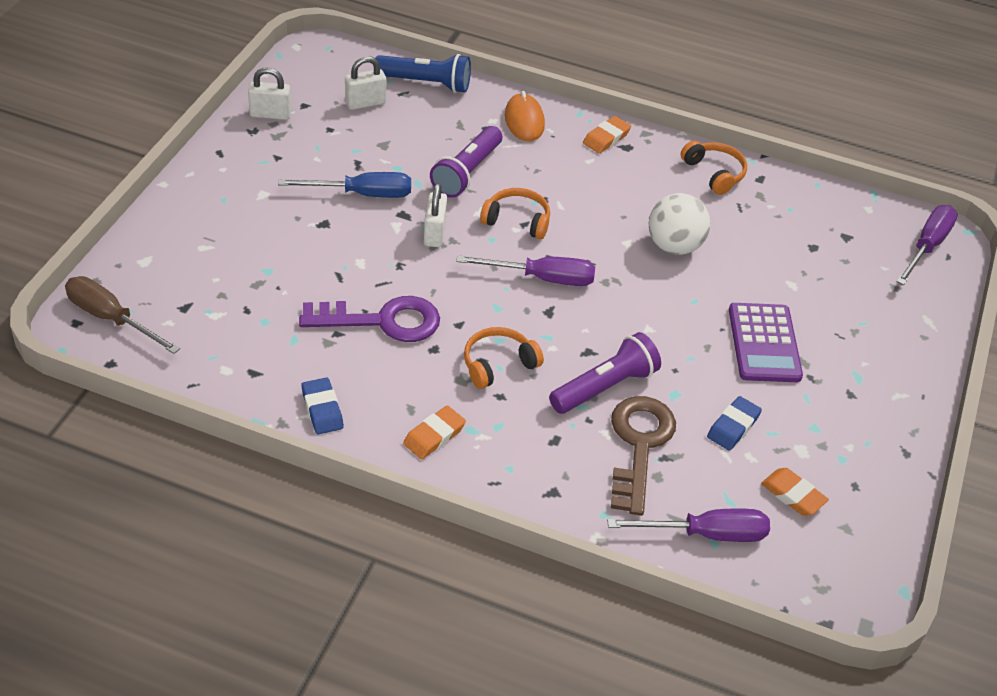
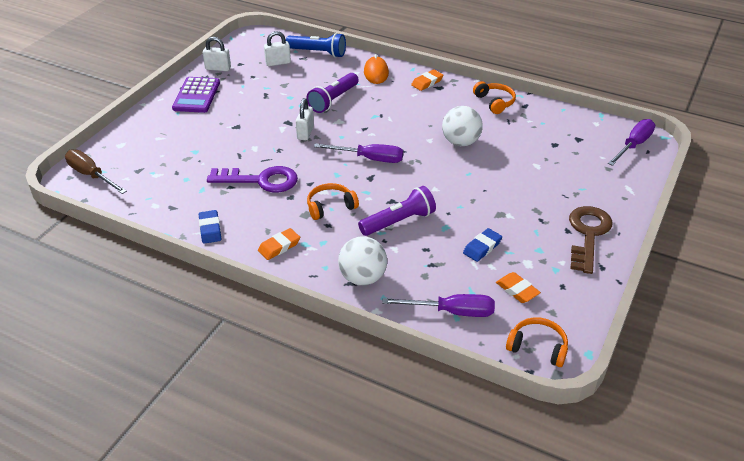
camera: 10 degrees right, 5 degrees down
(362, 194) = (264, 111): blue screwdriver -> none
(517, 221) = (360, 127): orange headphones -> orange headphones (537, 347)
(568, 484) = (362, 278): none -> white ball
(639, 445) = (415, 256): brown key -> brown key (588, 234)
(764, 343) = (512, 199): purple calculator -> purple calculator (196, 95)

